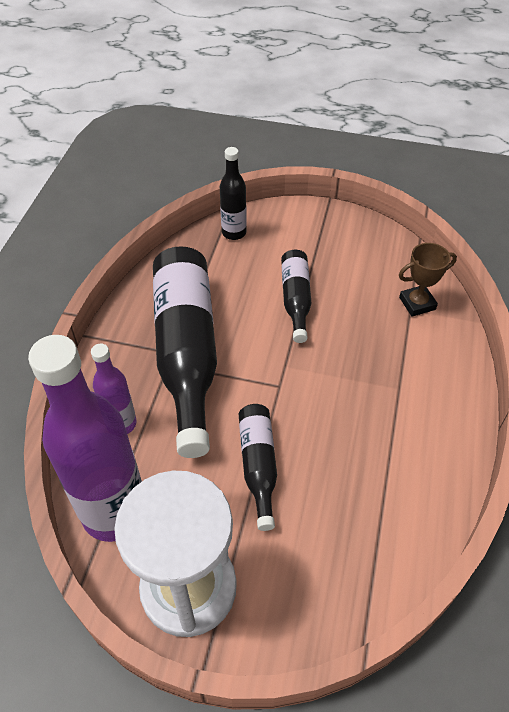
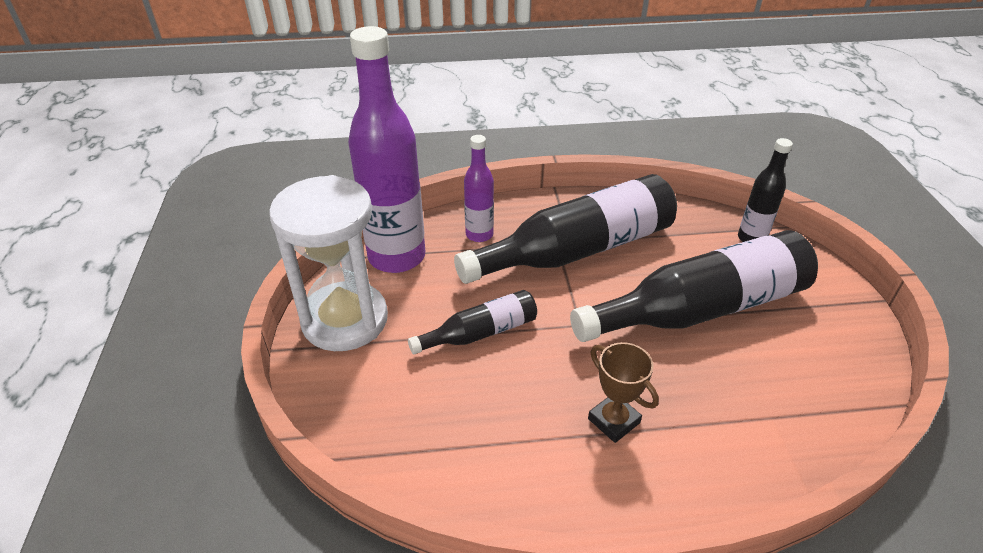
camera: 70 degrees right, 10 degrees down
(296, 299) = (701, 308): black bottle -> black bottle, size x1.99
(417, 303) = (787, 422): brown trophy -> brown trophy (614, 421)

